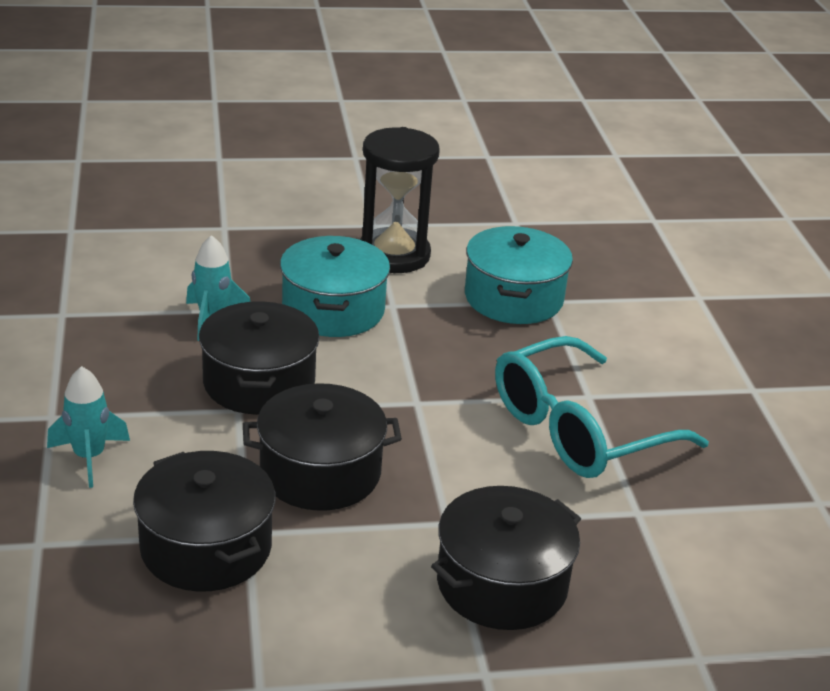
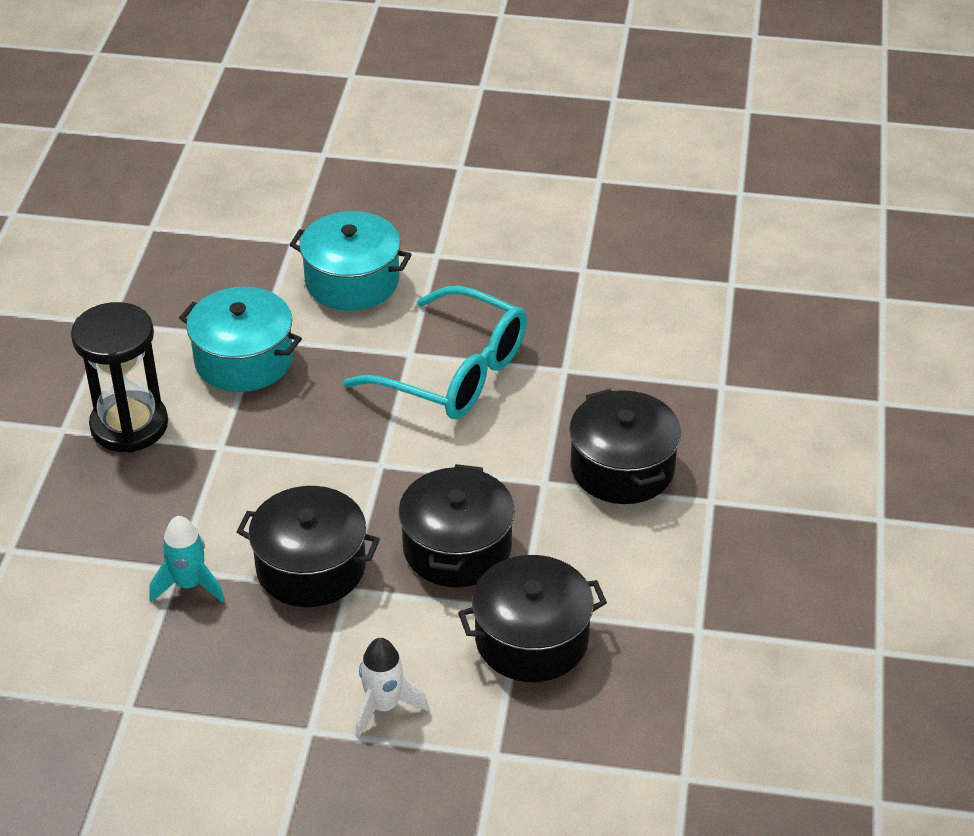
camera: 70 degrees left, 10 degrees up
(89, 457) = (384, 706): turquoise rocket -> white rocket
(333, 310) = (210, 491): turquoise pot -> turquoise pot (352, 281)
(579, 429) = (453, 372): turquoise glasses -> turquoise glasses turned 45 degrees counterclockwise

